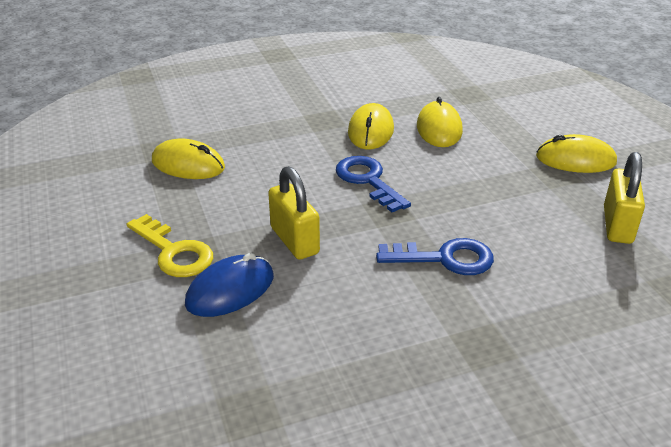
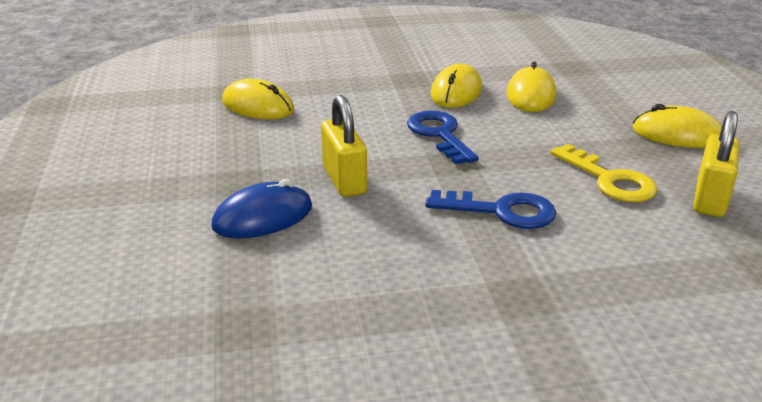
camera: 10 degrees right, 5 degrees down
(174, 252) = (217, 178): yellow key -> yellow key (609, 180)

